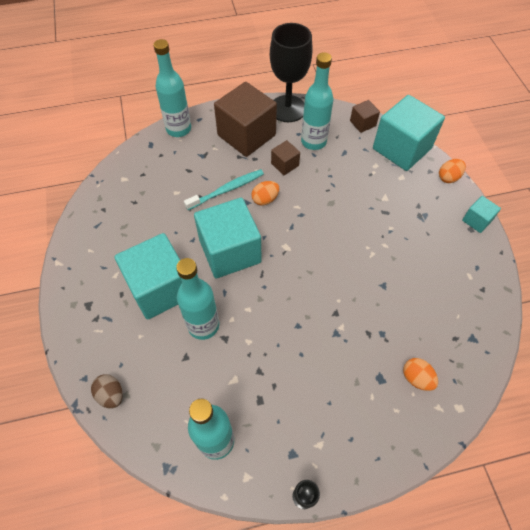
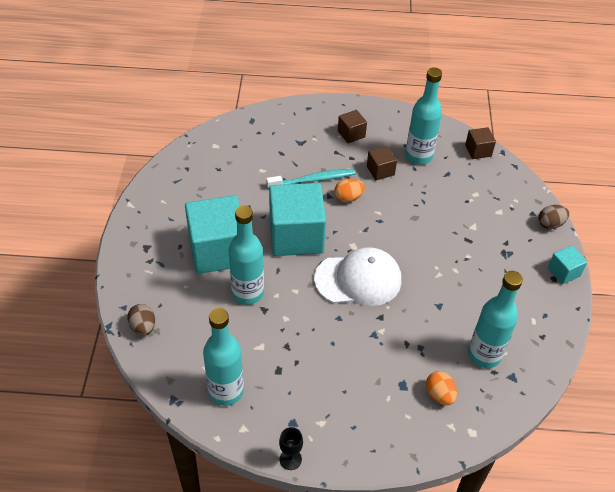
camera: 15 degrees right, 10 degrees down
(178, 129) = (284, 113): turquoise bottle -> turquoise bottle (484, 355)
(246, 135) = (351, 134): brown cube -> brown cube, size x0.46
(287, 109) = (403, 118): black goblet -> none
(302, 280) = (358, 279): none -> white cap
(401, 148) = (510, 184): turquoise cube -> none
(448, 177) = (550, 224): orange egg -> brown egg

